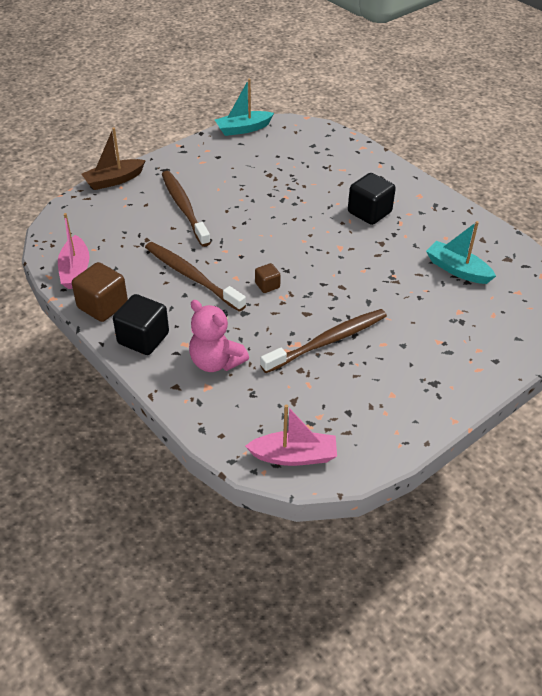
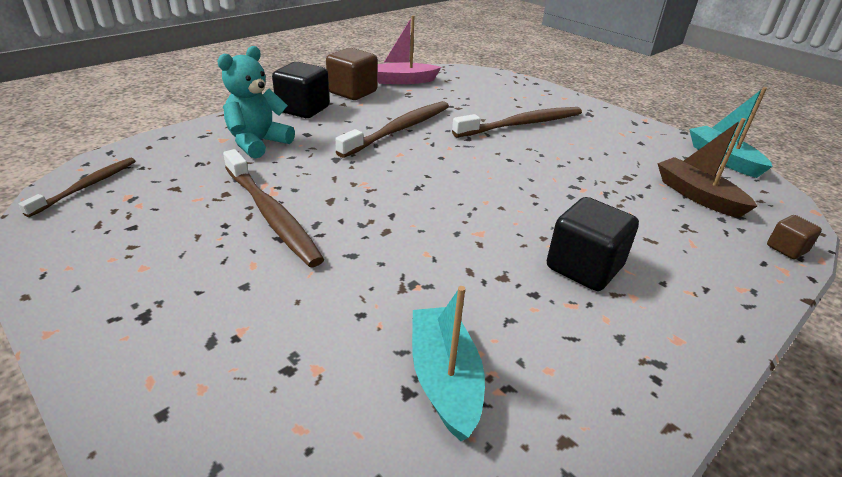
camera: 85 degrees right, 10 degrees down
(114, 180) = (552, 91): brown boat -> brown boat (697, 196)
(216, 362) = (258, 143): pink teddy bear -> turquoise teddy bear
(267, 285) = (386, 173): brown cube -> brown cube (786, 249)
(294, 456) = (87, 186): pink boat -> brown toothbrush
(457, 270) = (444, 379): turquoise boat -> turquoise boat turned 45 degrees counterclockwise

